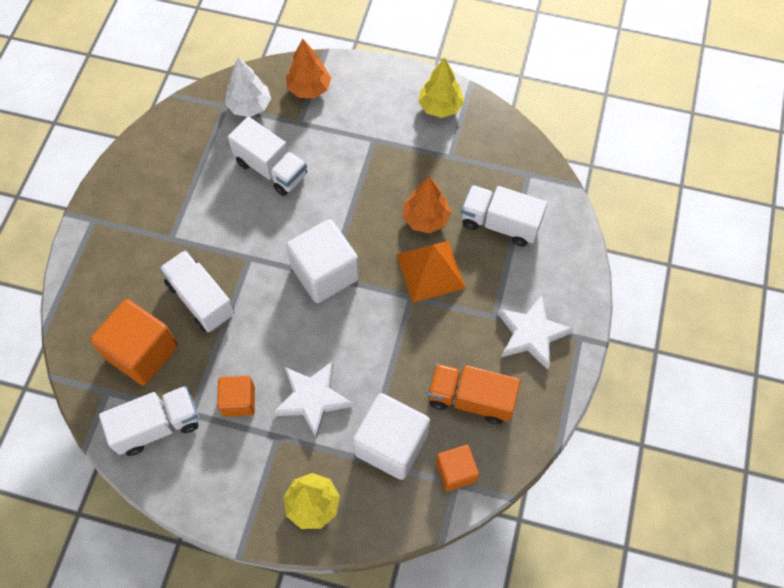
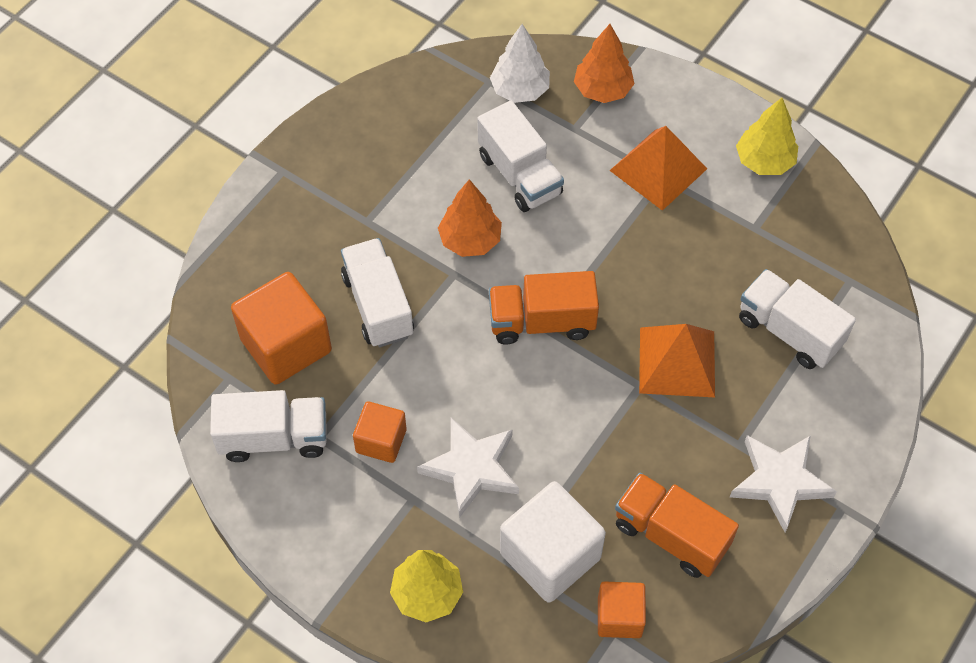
camera: 20 degrees right, 5 degrees down
(325, 273) = (541, 322): white cube -> orange truck
(369, 135) = (658, 169): none -> orange pyramid
(426, 218) = (694, 295): orange tree -> orange tree (470, 240)

